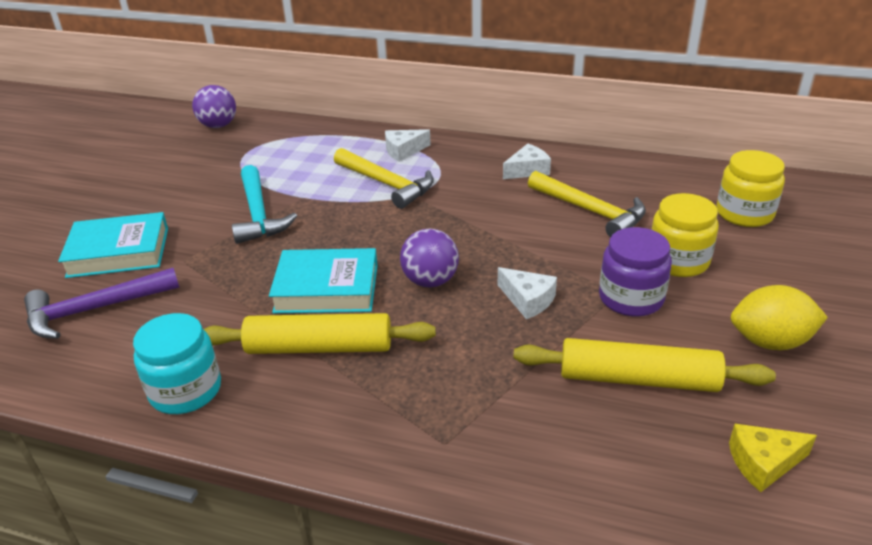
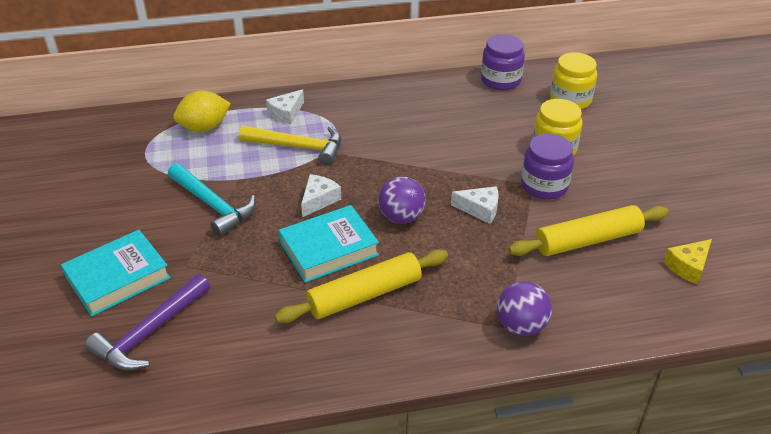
camera: 30 degrees left, 5 degrees up
(185, 390) = (294, 363): turquoise jar -> none
(218, 126) = (90, 132): purple ball -> purple ball (521, 326)
(527, 170) = (399, 105): white cheese -> white cheese (319, 200)
(590, 211) = (470, 127): yellow hammer -> none
(668, 173) = (500, 80): none -> purple jar
(770, 342) = (643, 188): yellow lemon -> yellow lemon (204, 127)

